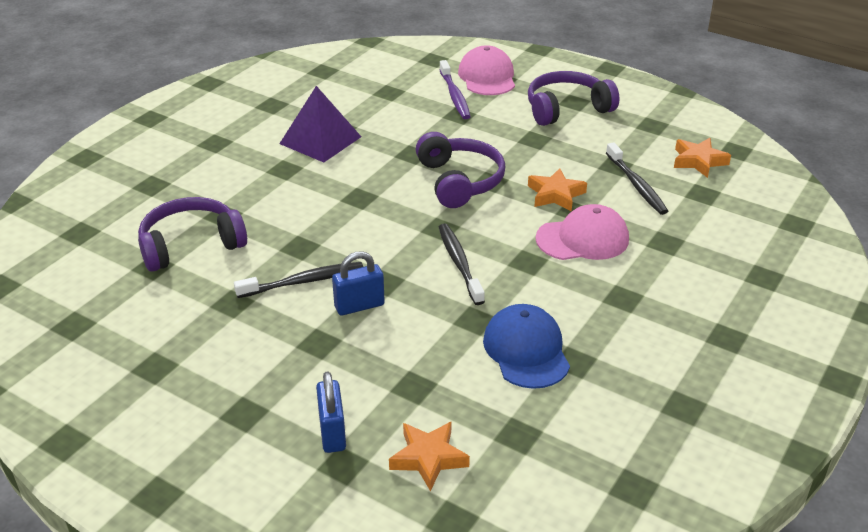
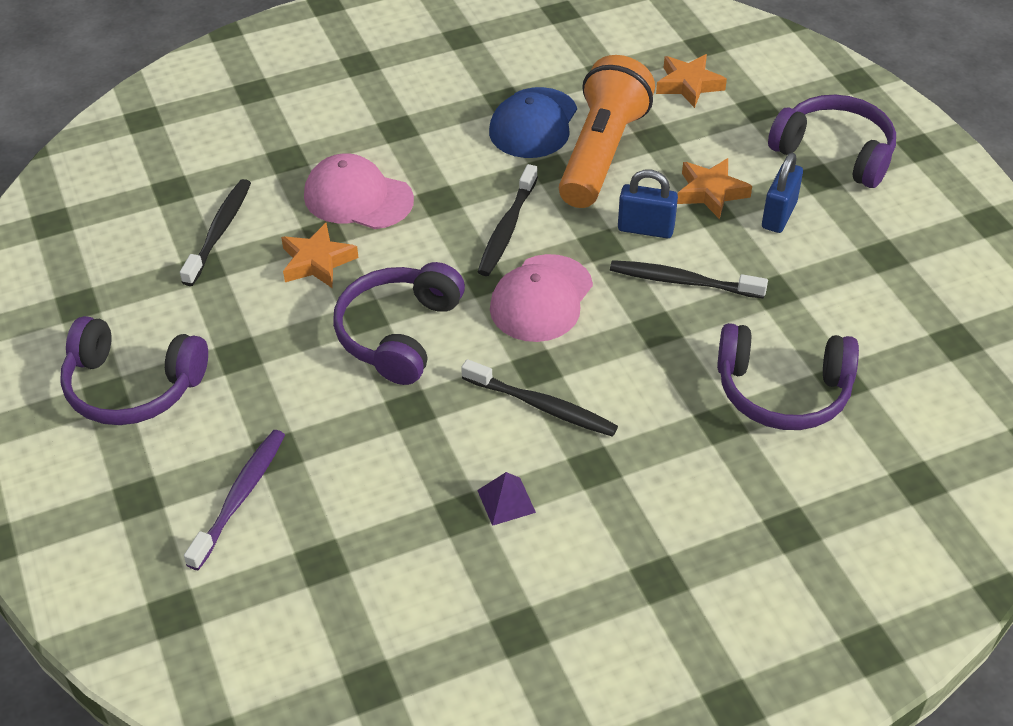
camera: 145 degrees left, 10 degrees up
(240, 447) = (834, 152): none -> purple headphones
(320, 140) = (506, 501): purple pyramid -> purple pyramid, size x0.48
(332, 432) = (751, 132): blue padlock -> blue padlock (779, 215)
(338, 182) = (542, 406): none -> black toothbrush
(446, 350) = (601, 153): none -> orange flashlight
(487, 77) = (148, 516): pink cap -> pink cap (541, 299)
(698, 161) = (111, 228): orange star -> orange star (711, 192)

